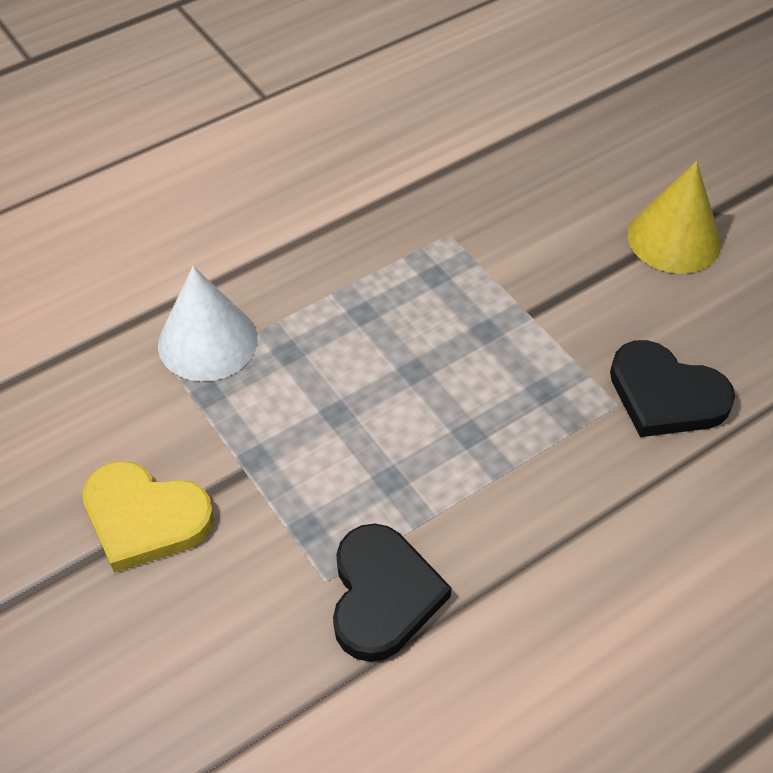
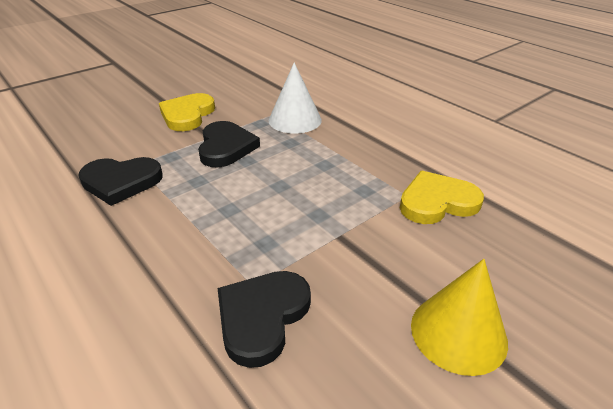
camera: 85 degrees right, 15 degrees down
(288, 444) = (226, 147): none -> black heart
(466, 207) = (437, 202): none -> yellow heart

